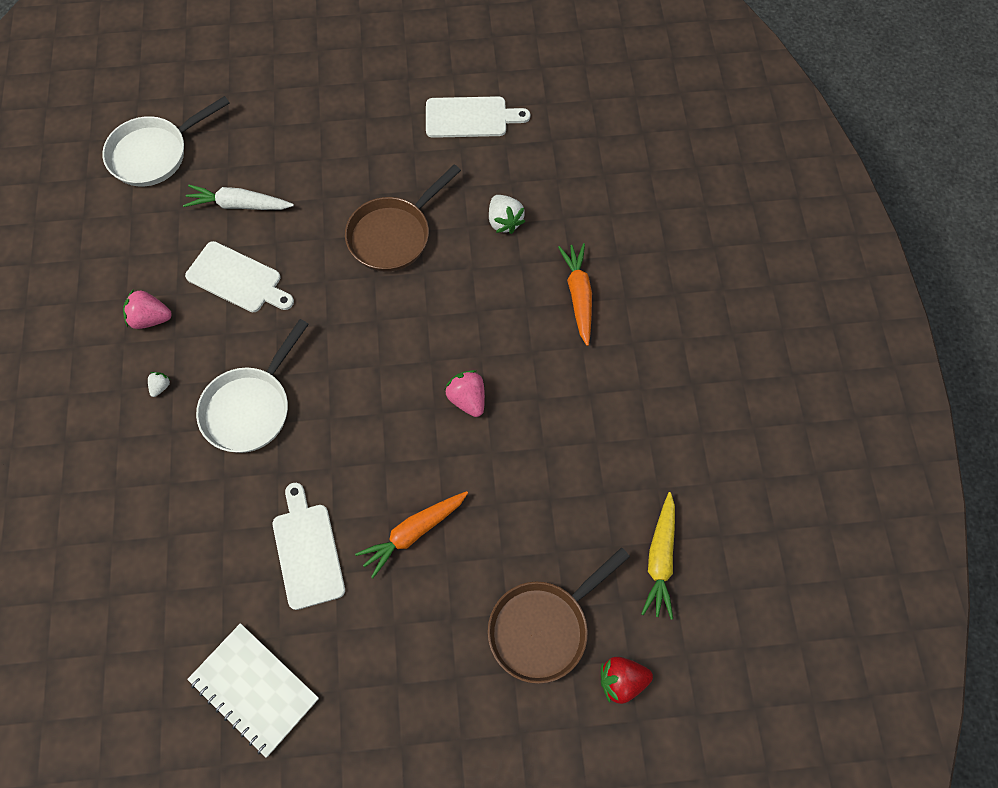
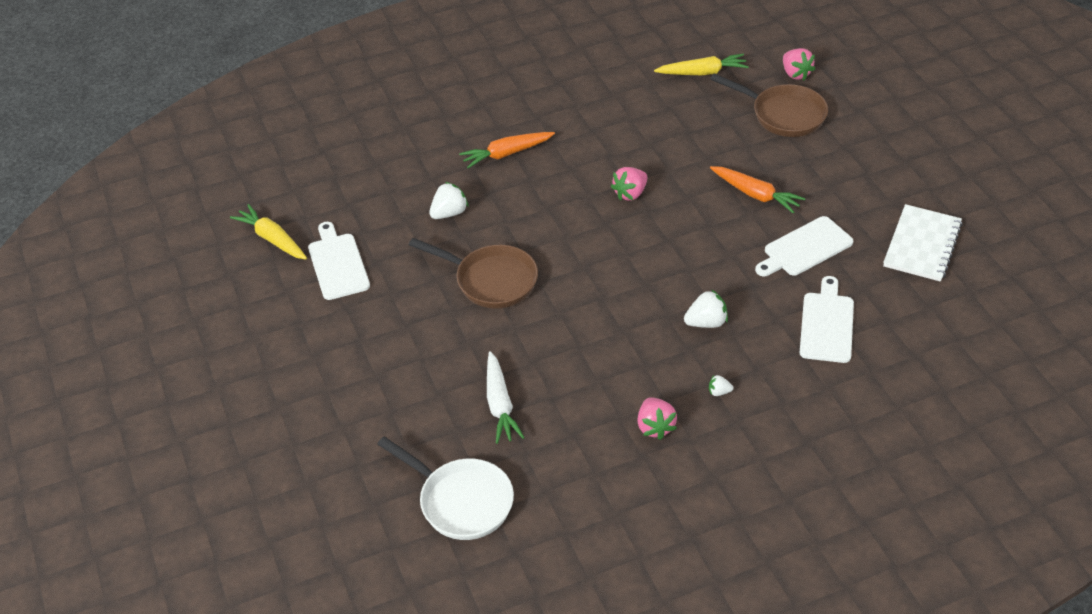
camera: 105 degrees left, 20 degrees down
(237, 279) = (584, 376): white cutting board -> white cutting board (827, 324)
(250, 408) = (706, 322): white pan -> white strawberry
(525, 73) = (272, 239): none -> yellow carrot
(621, 681) = (795, 74): red strawberry -> pink strawberry

